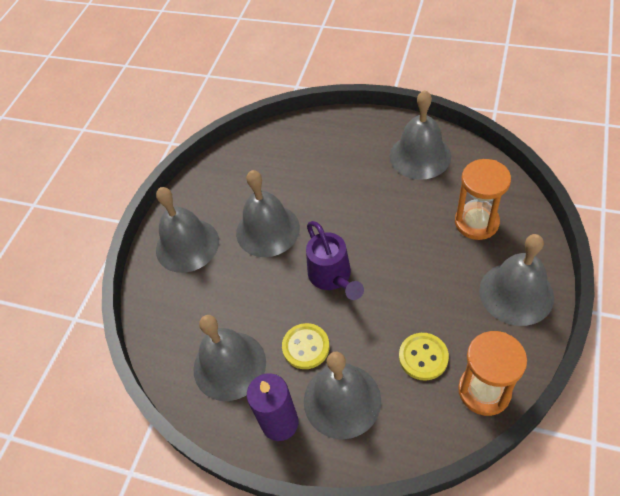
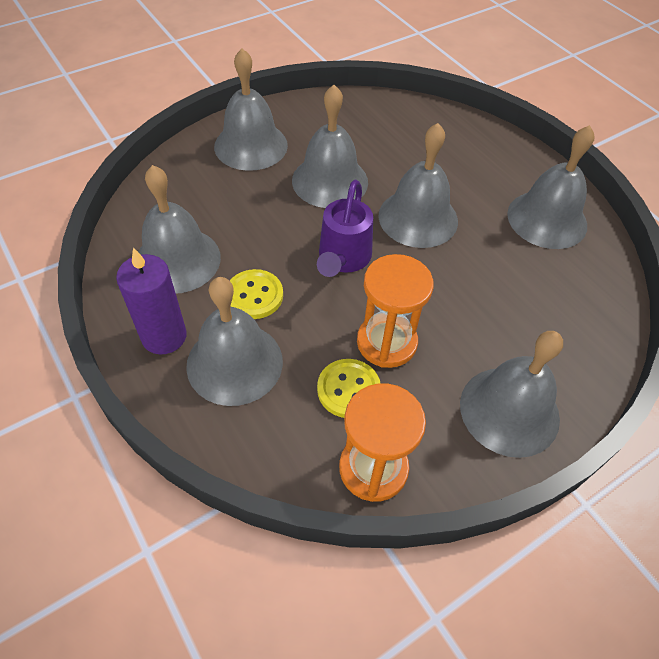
camera: 30 degrees right, 0 degrees up
(348, 213) = (418, 218): none -> grey bell
(476, 222) = (540, 317): orange hourglass -> orange hourglass (386, 342)

